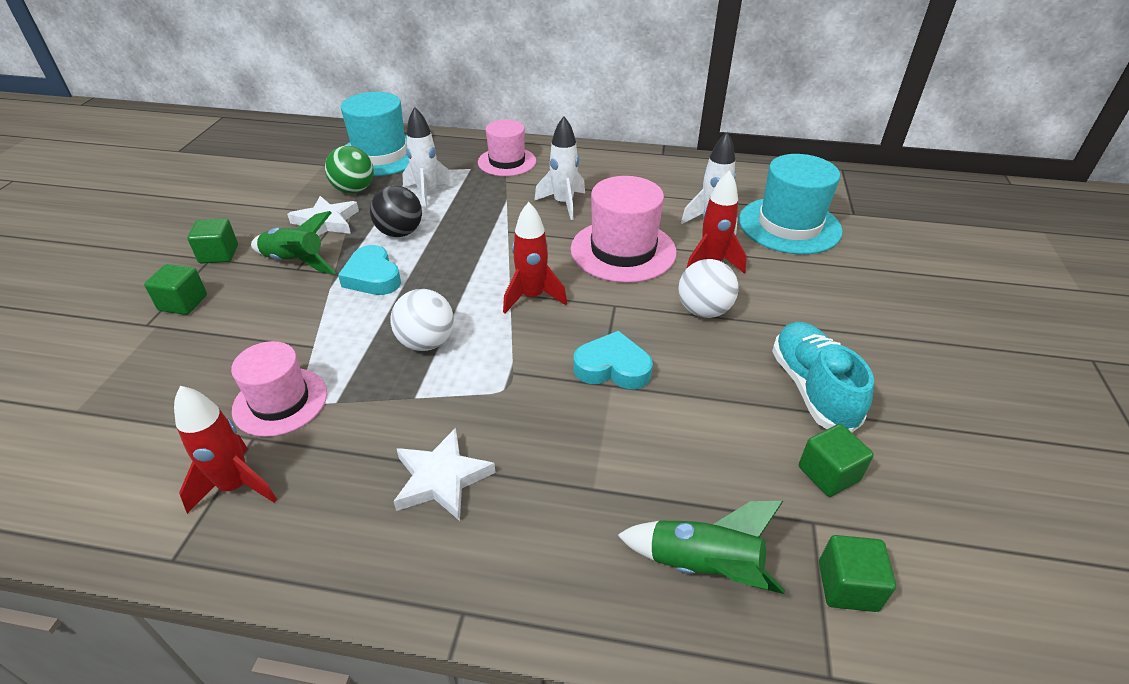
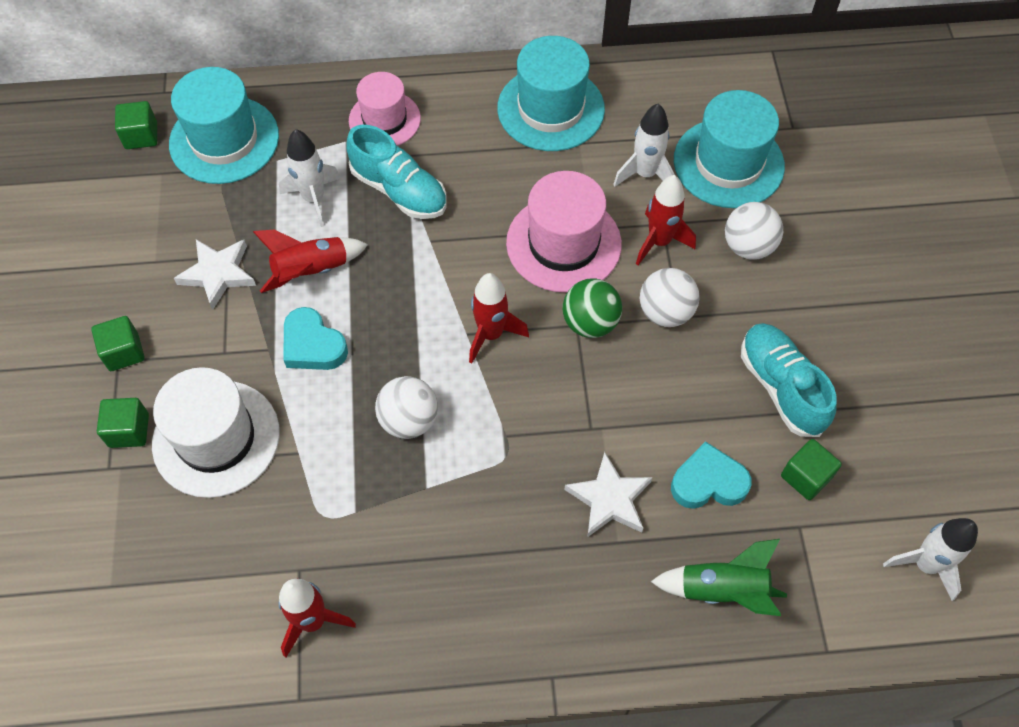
camera: 15 degrees left, 20 degrees up
(250, 322) = (216, 438): none -> white hat
(280, 401) = (302, 525): pink hat -> none
(295, 262) = (217, 344): green rocket -> none
(354, 190) = (223, 212): green ball -> green ball (590, 322)
(400, 233) = (311, 271): black ball -> red rocket
(441, 479) = (487, 566): white star -> white star (609, 499)
(498, 199) = (399, 190): none -> turquoise shoe
(563, 204) = (476, 181): white rocket -> white rocket (925, 564)
(612, 367) = (597, 407): turquoise heart -> turquoise heart (708, 482)
(642, 174) = (550, 109): none -> turquoise hat
(797, 280) = (748, 246): none -> white ball
(847, 586) = (831, 577): green cube -> green cube (141, 136)

